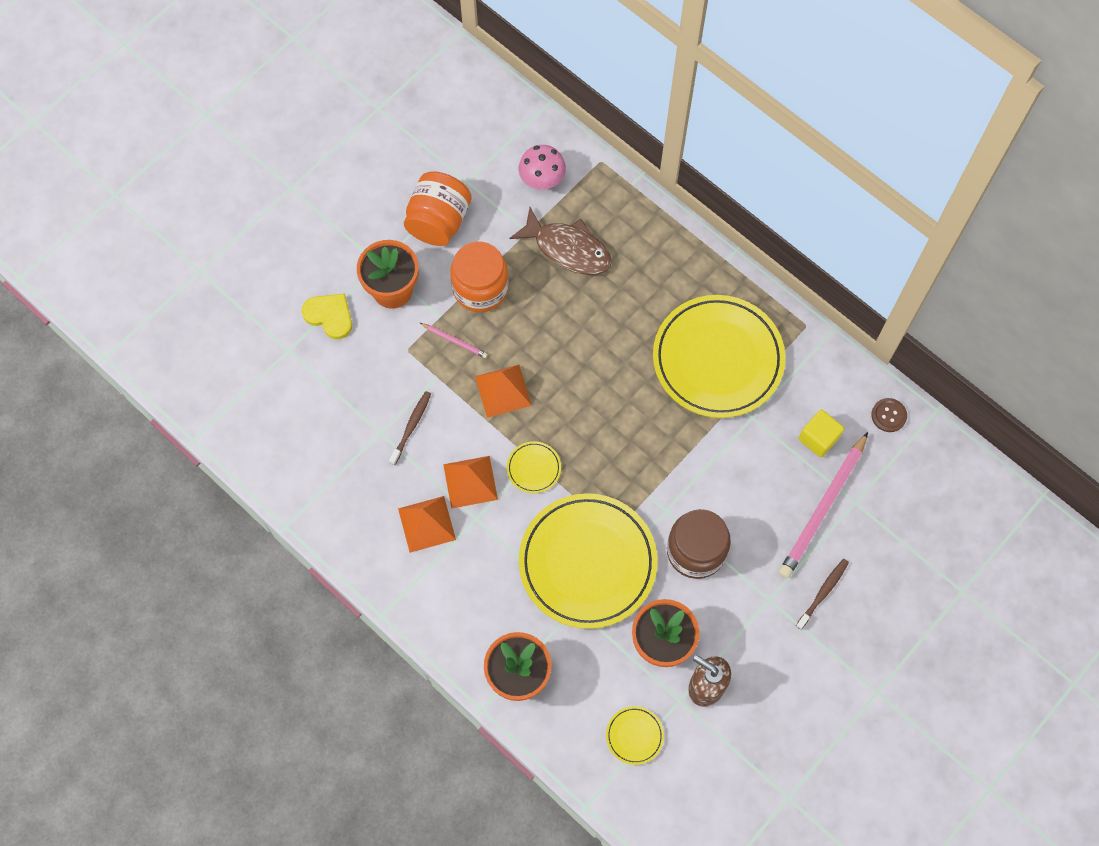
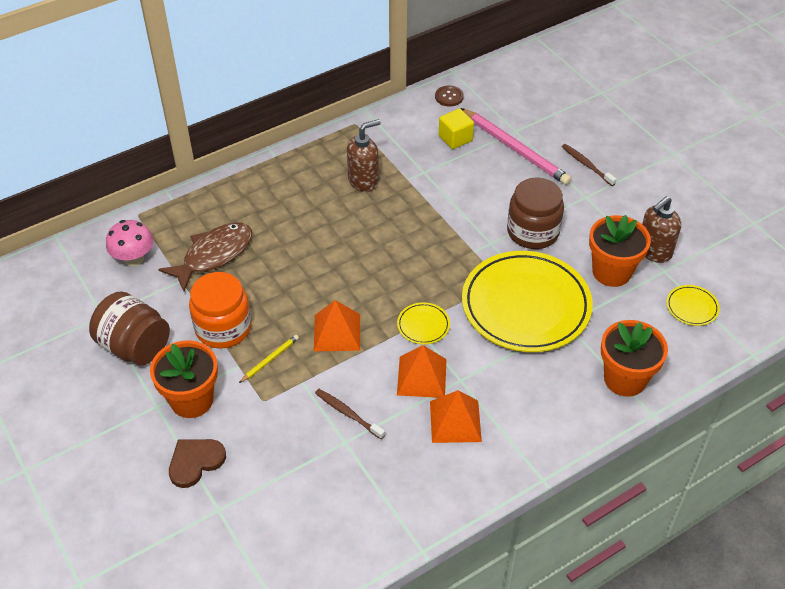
camera: 75 degrees left, 20 degrees down
(329, 316) = (195, 462): yellow heart -> brown heart
(438, 221) = (135, 346): orange jar -> brown jar
(454, 341) = (270, 359): pink pencil -> yellow pencil
(717, 359) = (363, 181): yellow plate -> brown soap dispenser

